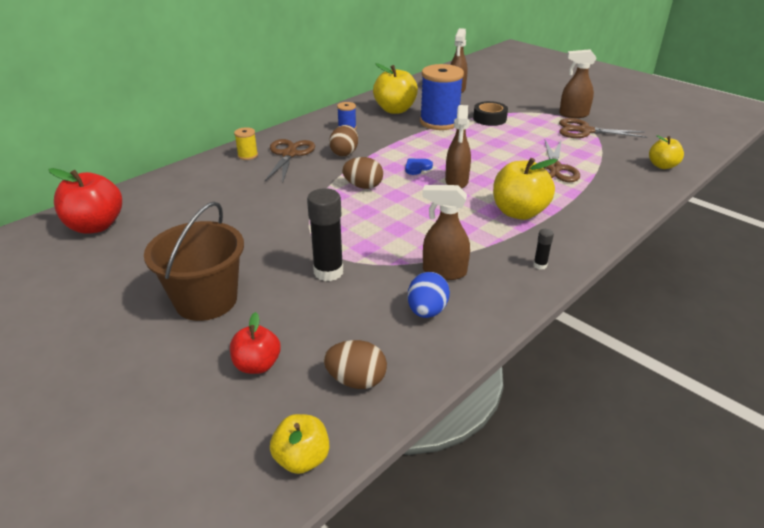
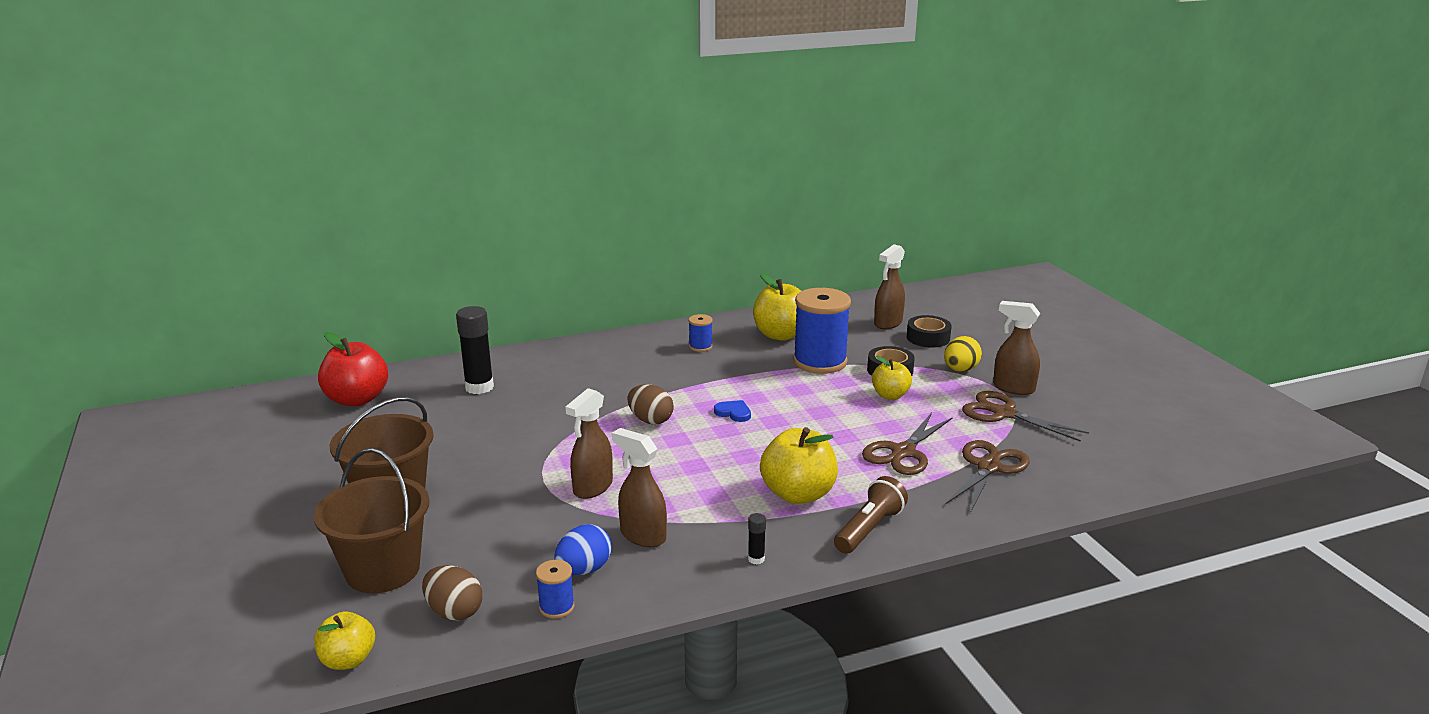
camera: 25 degrees right, 10 degrees down
(248, 155) = (561, 357): yellow spool -> none
(257, 365) = (383, 570): red apple -> brown bucket
(289, 154) = (606, 365): brown scissors -> brown scissors (988, 467)
(328, 272) = (526, 503): black glue stick -> black glue stick (479, 387)
(344, 153) = (668, 377): brown egg -> none
(417, 168) = (733, 413): blue heart -> blue heart turned 45 degrees clockwise
(436, 348) = (556, 607): none -> blue spool
(456, 182) = (762, 440): brown spray bottle -> brown spray bottle (592, 488)
(491, 94) = (928, 338): none -> black tape
(531, 110) = (960, 370): none -> yellow egg
(588, 223) = (869, 529): none -> brown flashlight
(662, 166) = (1059, 484): yellow apple -> yellow apple (890, 395)

